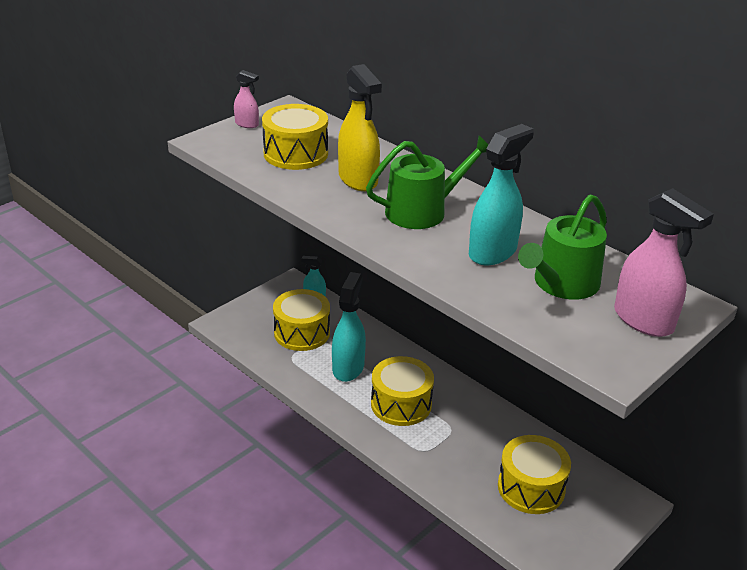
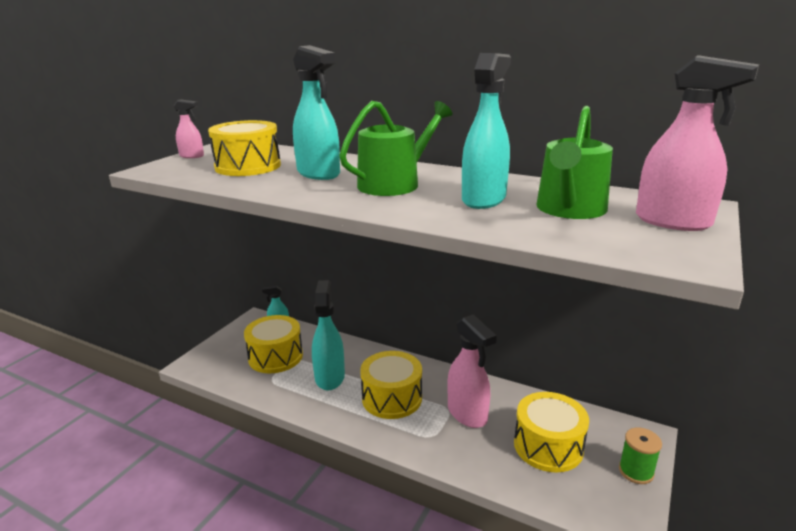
camera: 15 degrees left, 10 degrees down
(358, 180) = (318, 174): yellow spray bottle -> turquoise spray bottle
(468, 438) = (467, 414): none -> pink spray bottle
(602, 531) = (636, 471): none -> green spool

